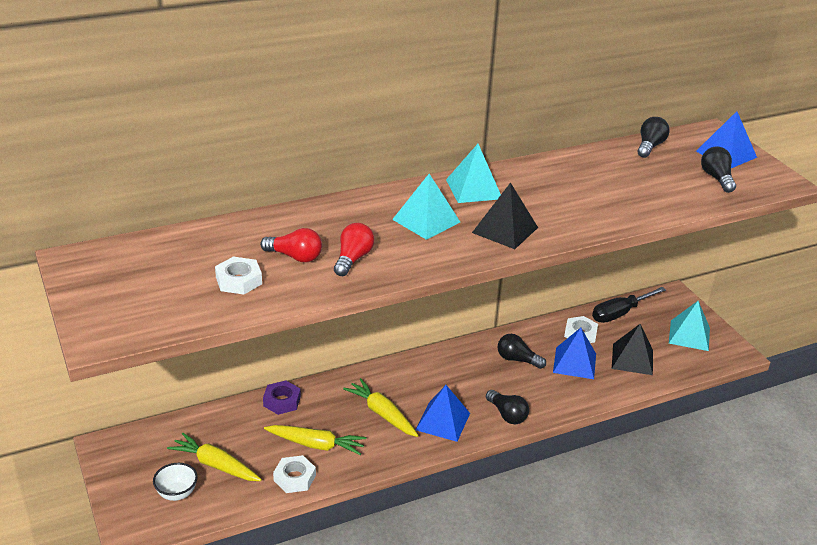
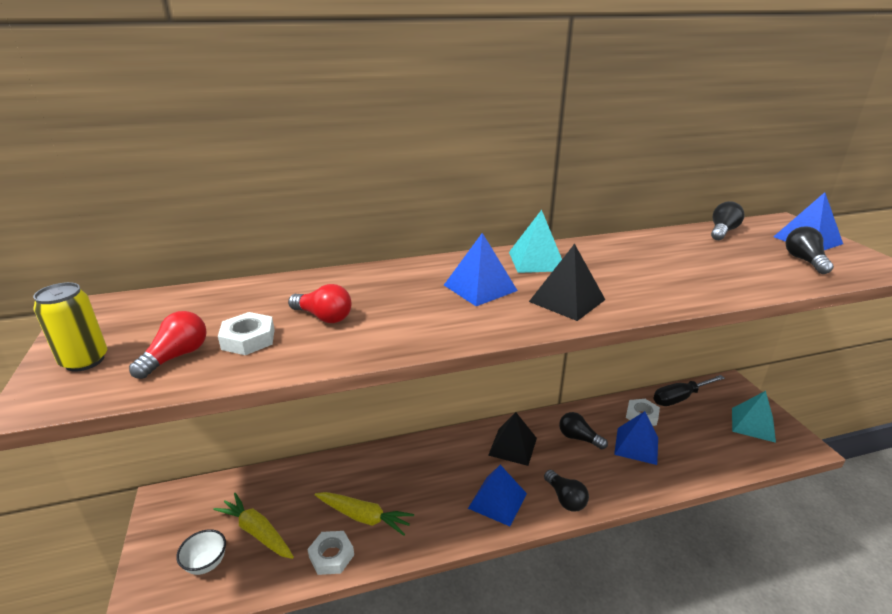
camera: 10 degrees right, 5 degrees down
(109, 307) = (85, 361): none -> yellow can
(282, 401) = (343, 465): purple nut -> none
(353, 259) = (387, 322): red light bulb -> red light bulb (176, 356)
(382, 414) = (437, 487): yellow carrot -> none
(426, 221) = (480, 288): turquoise pyramid -> blue pyramid
(632, 359) = (696, 445): black pyramid -> black pyramid (513, 446)

